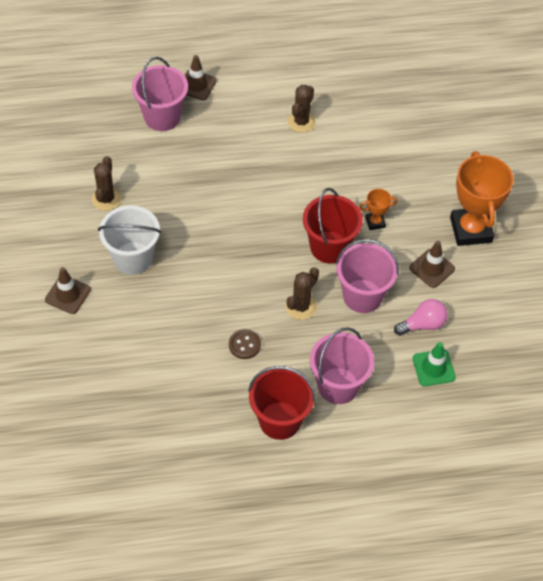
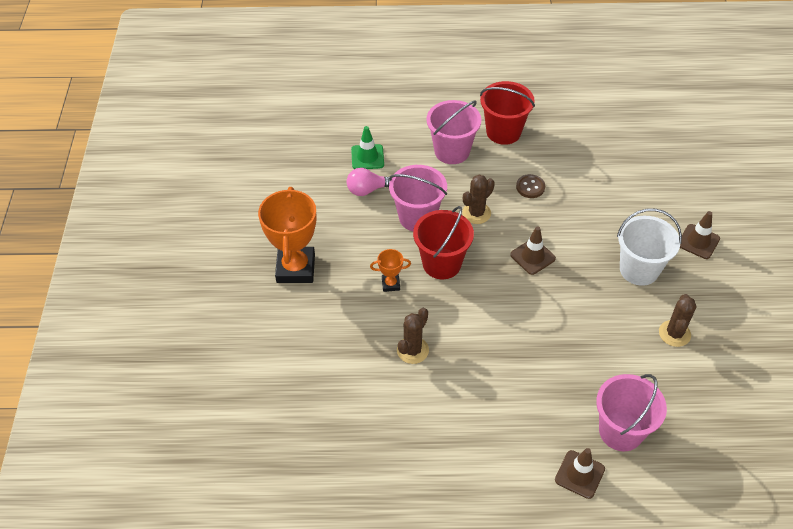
camera: 170 degrees left, 5 degrees down
(301, 122) = (453, 409): brown cactus -> brown cactus (412, 350)
(432, 268) = (345, 236): brown traffic cone -> brown traffic cone (532, 256)

